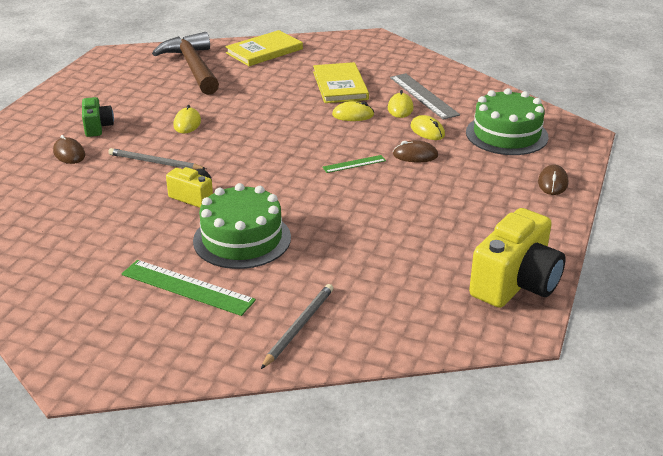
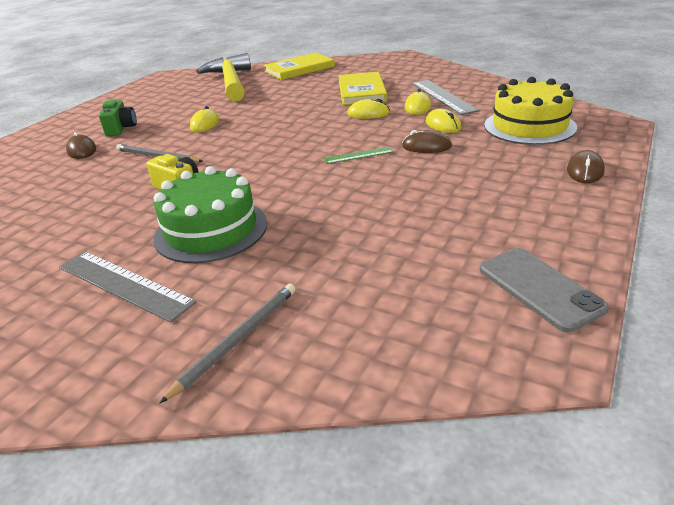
camera: 10 degrees right, 0 degrees up
(187, 287) = (124, 284): green ruler -> grey ruler
(193, 67) = (231, 82): brown hammer -> yellow hammer
(506, 134) = (529, 126): green cake -> yellow cake
(515, 283) = (539, 288): yellow camera -> grey phone

